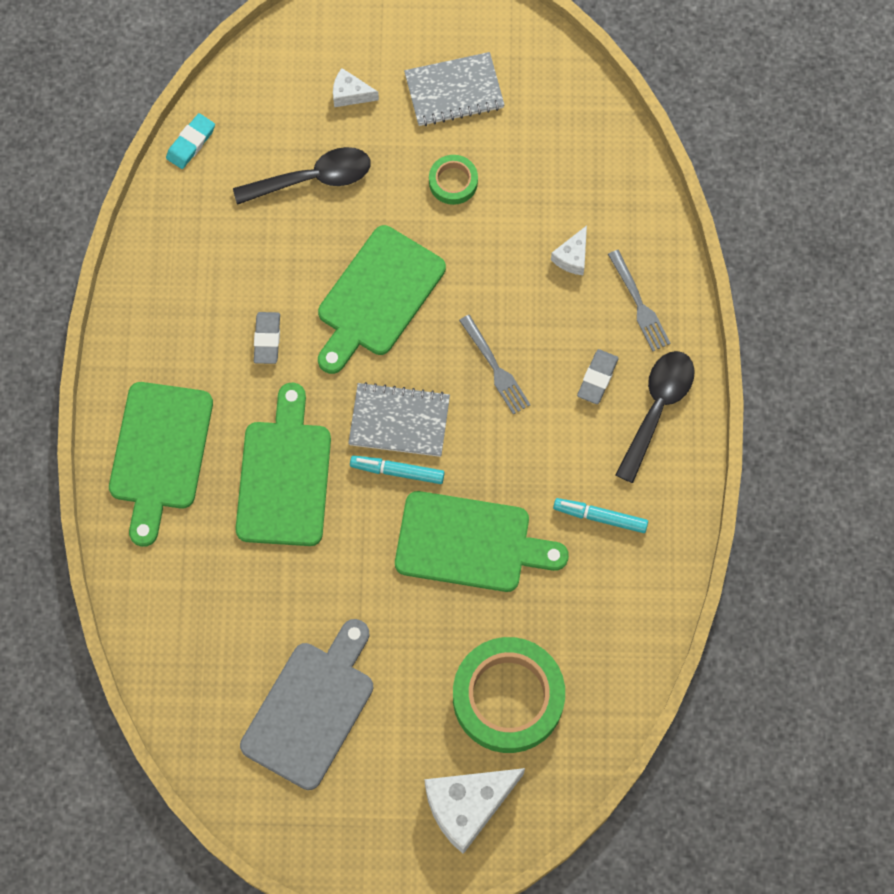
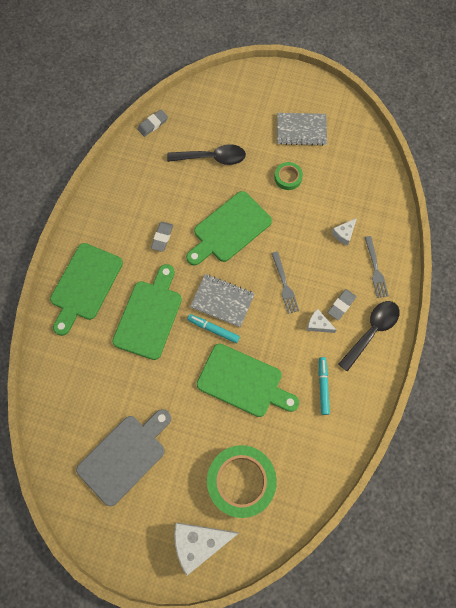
camera: 15 degrees right, 0 degrees up
(191, 143) = (153, 124): turquoise eraser -> grey eraser
(350, 94) = (245, 119): white cheese -> white cheese (318, 324)
(600, 517) = (323, 386): turquoise marker -> turquoise marker turned 60 degrees clockwise

